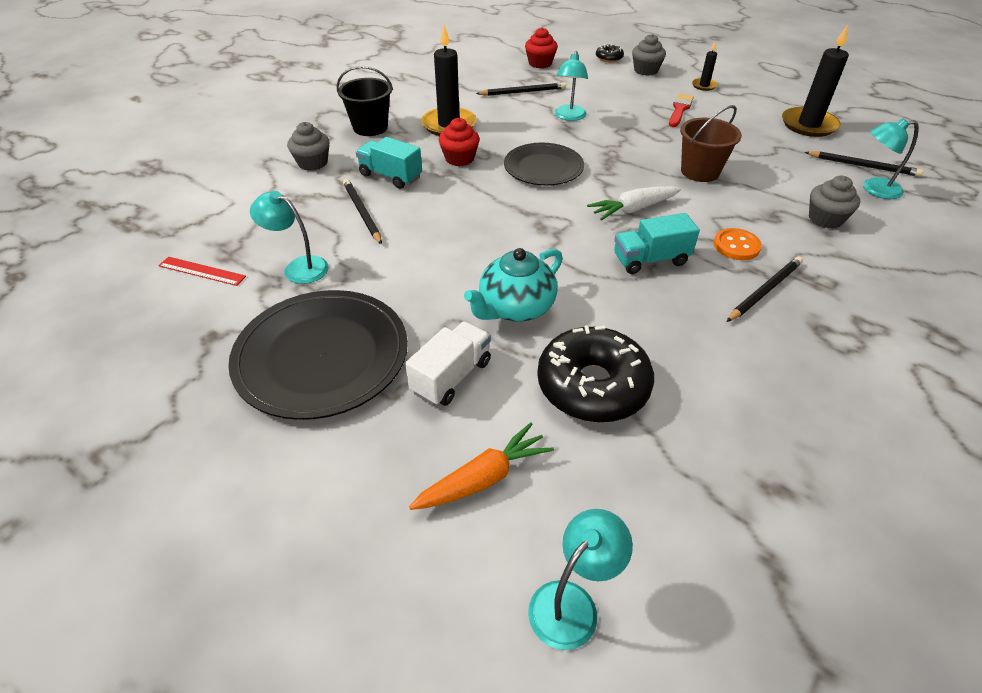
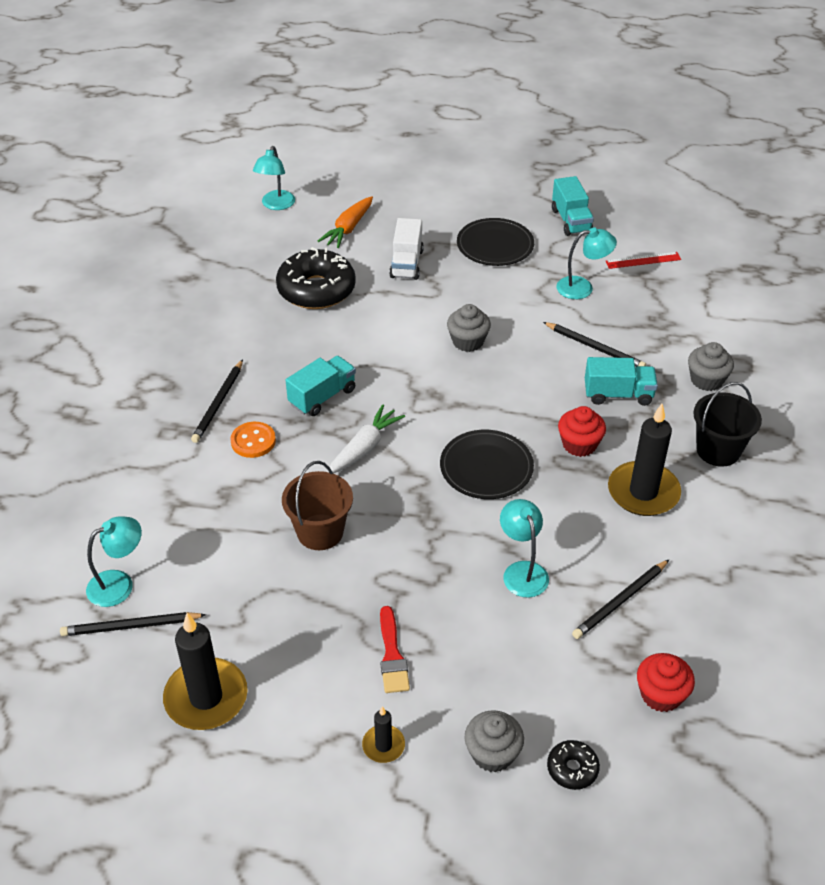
camera: 150 degrees right, 0 degrees up
(195, 352) = (571, 221): none -> turquoise truck
(322, 357) = (495, 245): black plate -> black plate, size x0.64
(515, 308) = (401, 318): turquoise teapot -> none
(825, 219) = (172, 511): grey cupcake -> grey cupcake (468, 341)

